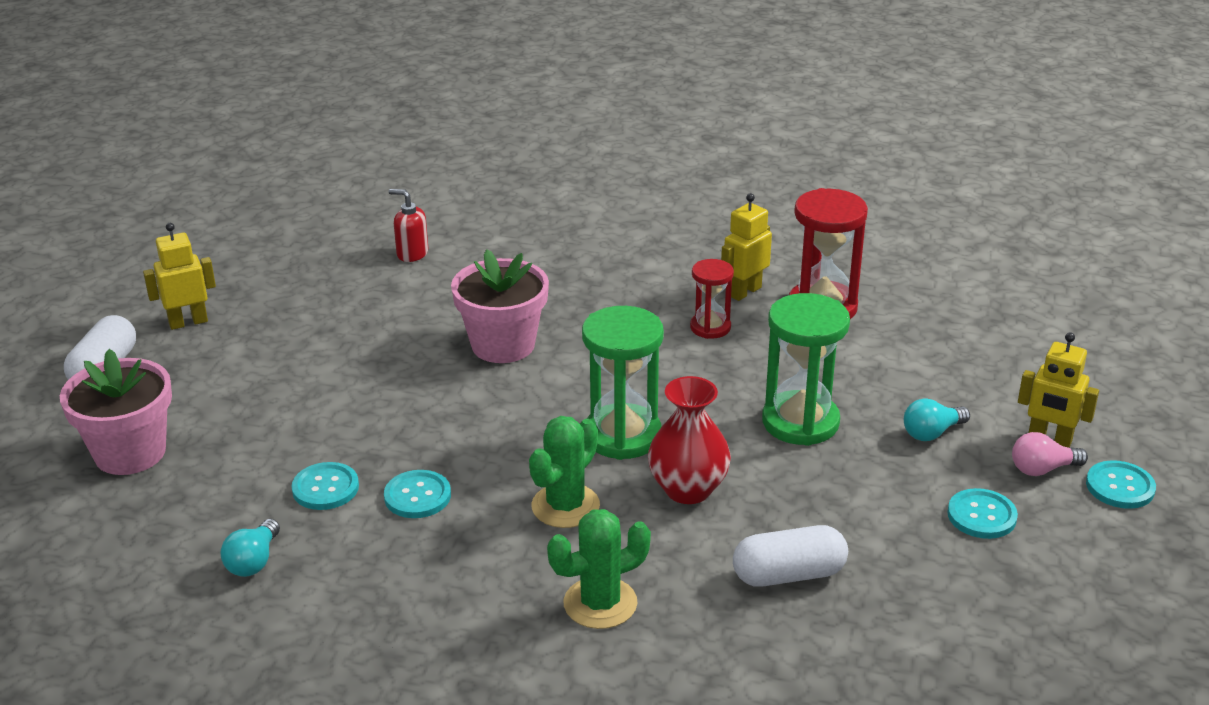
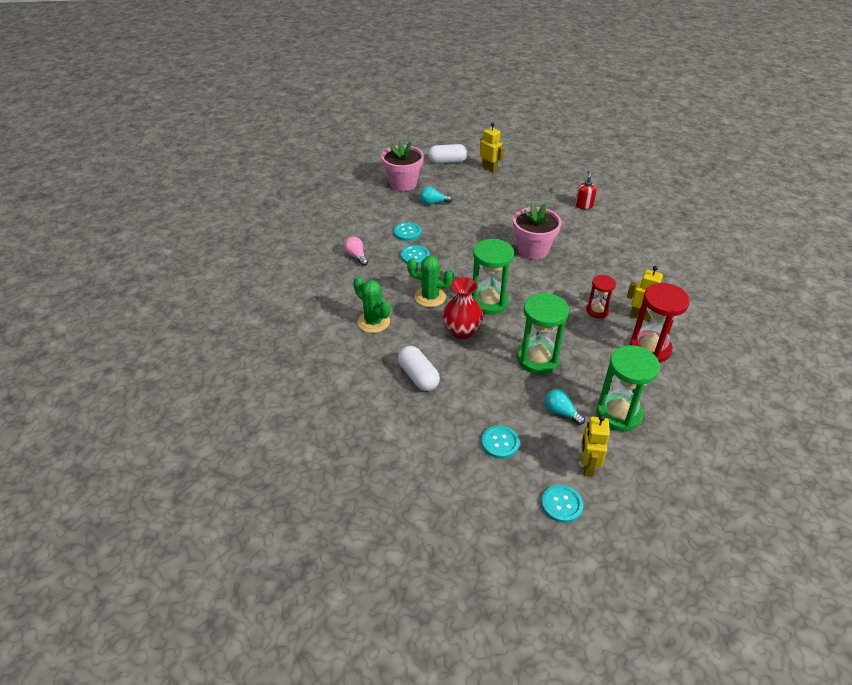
camera: 70 degrees right, 10 degrees up
(253, 561) = (358, 229): turquoise light bulb -> turquoise light bulb (433, 203)
(951, 379) = (619, 414): none -> green hourglass
(1042, 469) = (557, 465): pink light bulb -> pink light bulb (356, 256)

